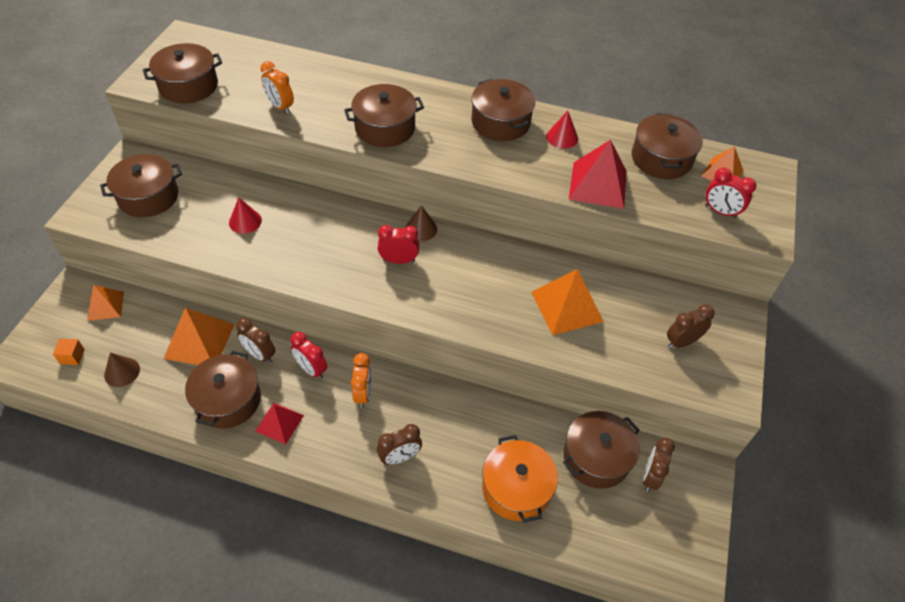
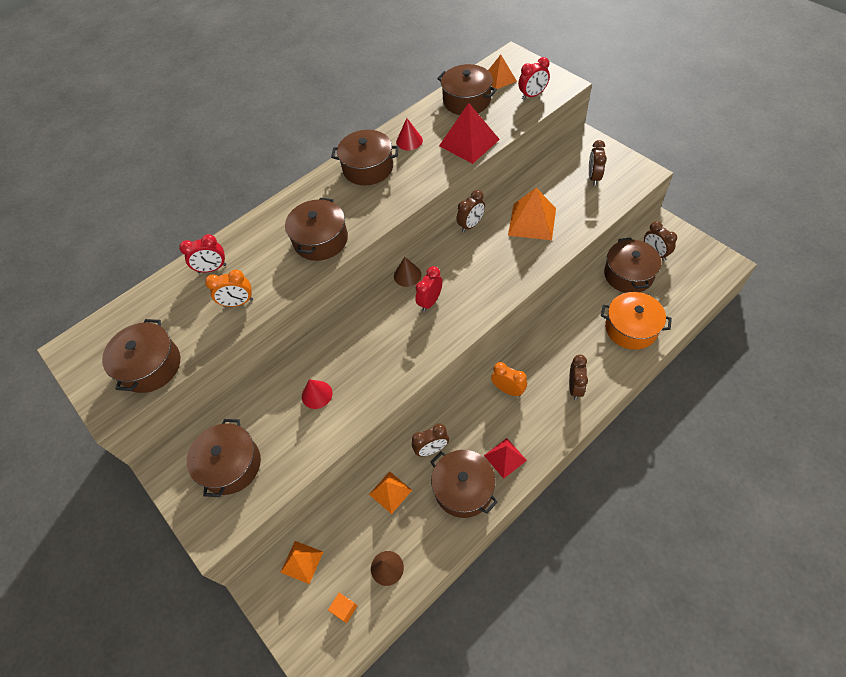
camera: 50 degrees left, 5 degrees up
(199, 341) = (390, 492): orange pyramid -> orange pyramid, size x0.62
(311, 369) = (466, 417): red clock -> red clock (212, 269)
(523, 254) = (471, 225): none -> brown clock

